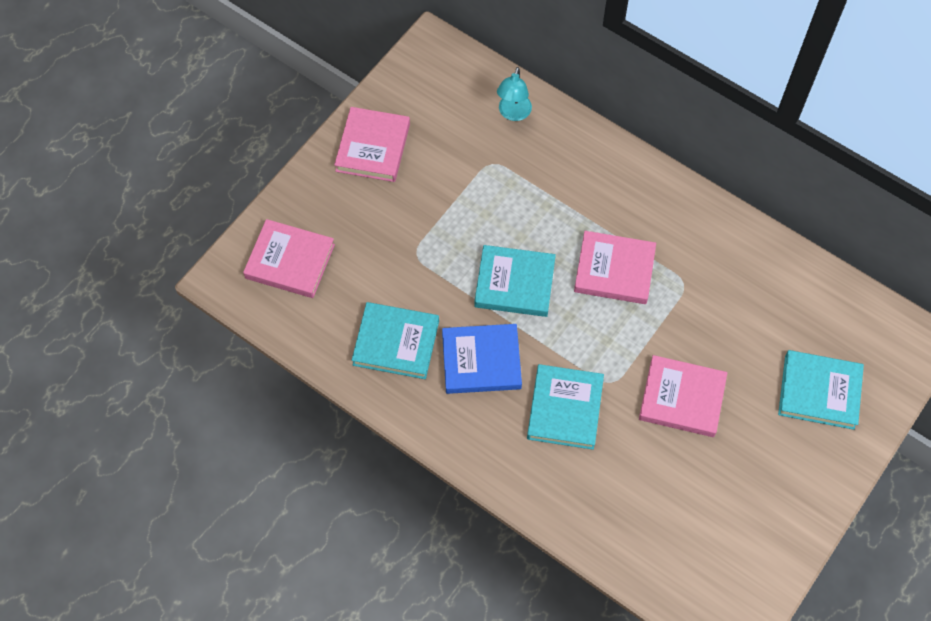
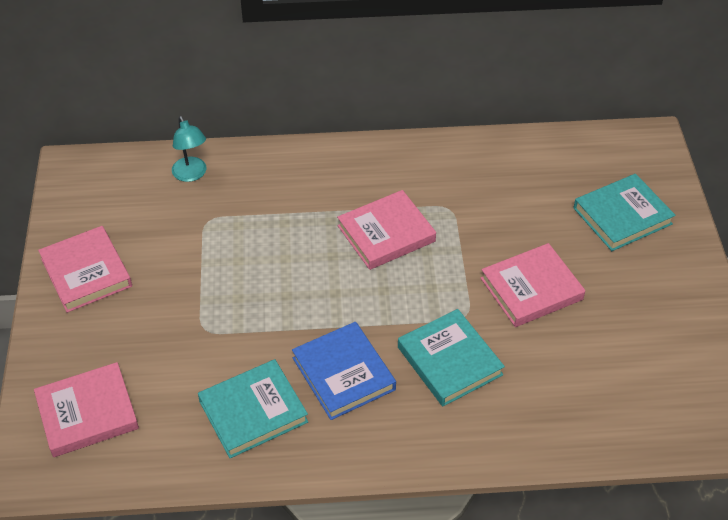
camera: 40 degrees left, 15 degrees down
(481, 361) = (343, 374): blue book -> blue book turned 75 degrees counterclockwise
(514, 284) = (314, 296): turquoise book -> none

